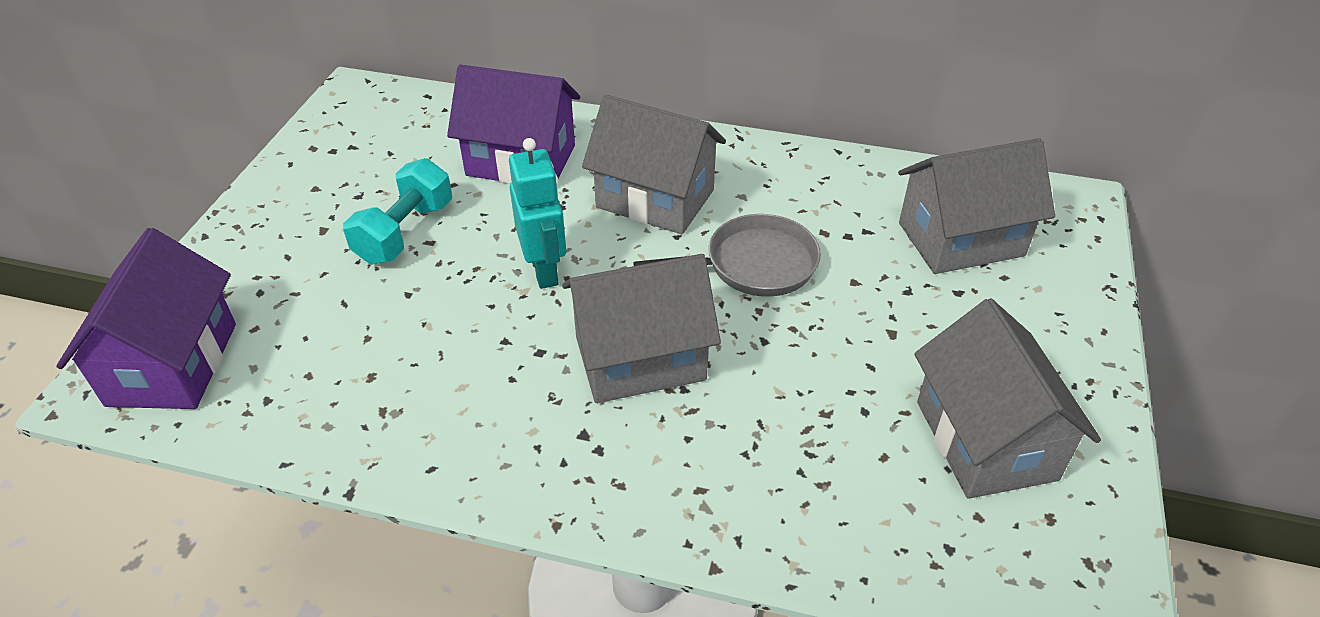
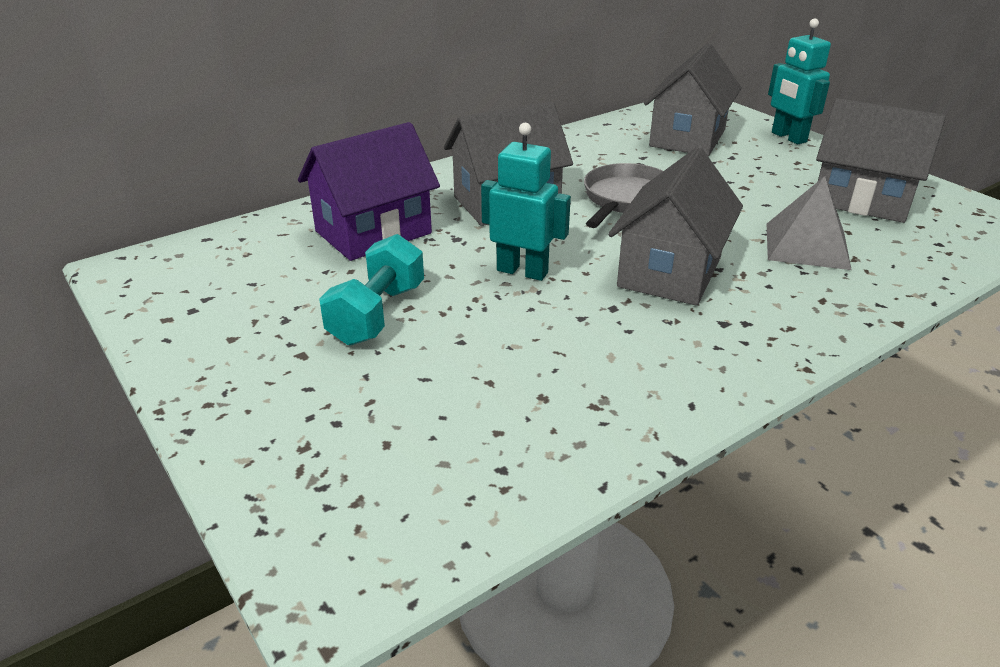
camera: 50 degrees left, 10 degrees down
(173, 364) = (367, 518): purple house -> none
(405, 232) = (377, 314): turquoise dumbbell -> turquoise dumbbell turned 45 degrees clockwise
(807, 434) = (806, 245): none -> grey pyramid
(1082, 313) = (788, 137): none -> turquoise robot

